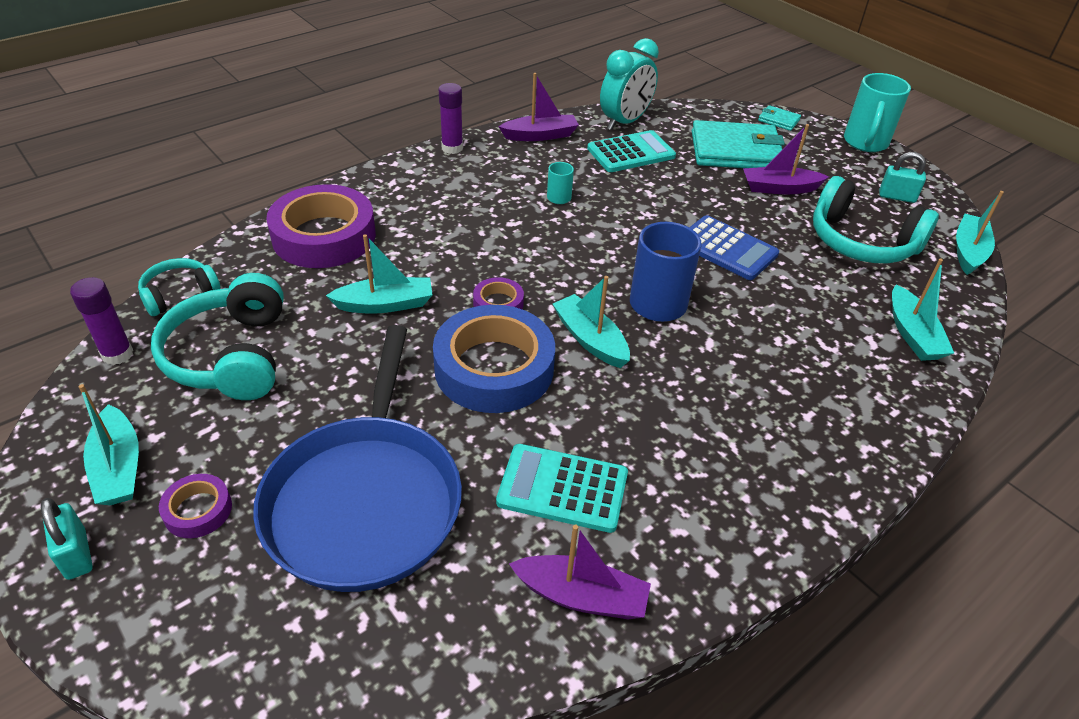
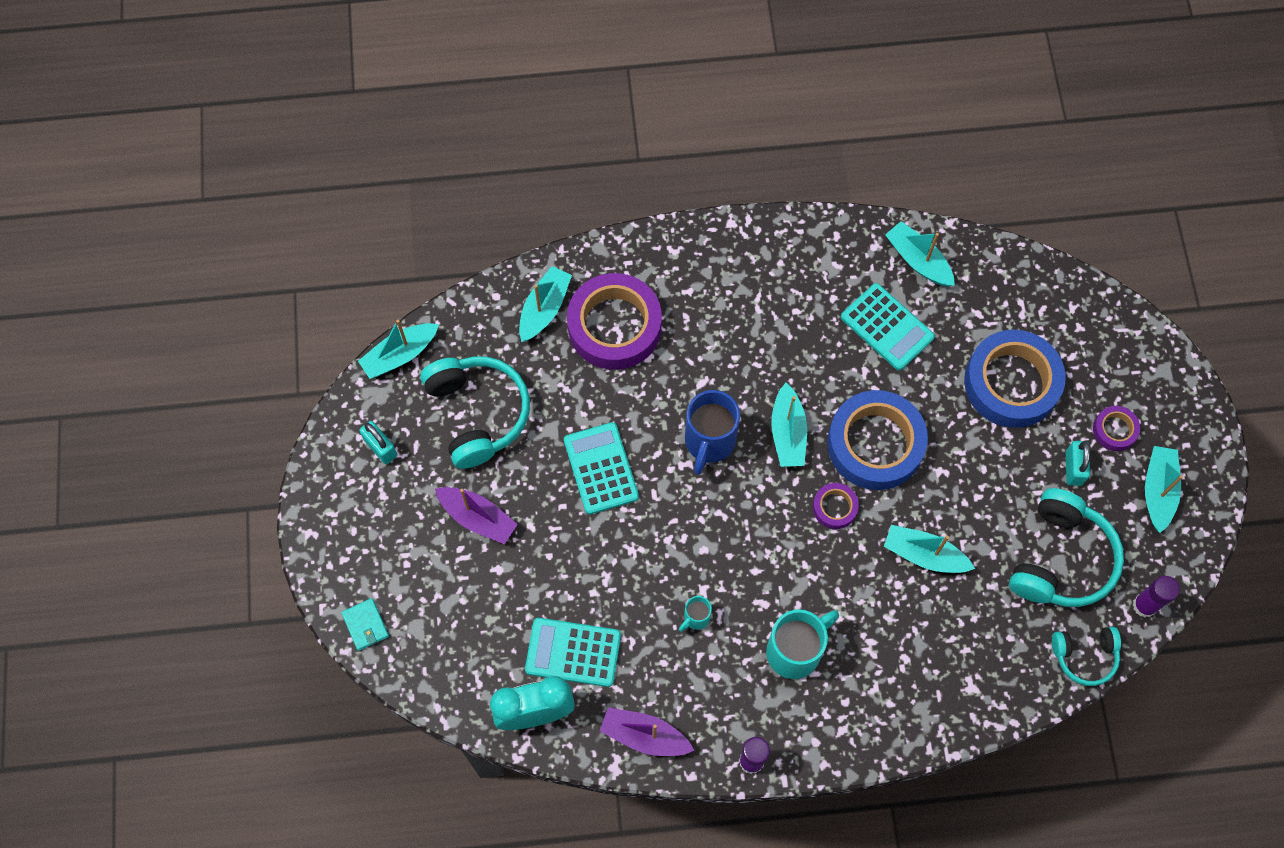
camera: 145 degrees left, 25 degrees up
(76, 554) = (1191, 435): turquoise padlock -> turquoise padlock (1073, 468)
(324, 236) = (940, 674): purple tape -> purple tape (614, 326)
(365, 500) = (1011, 383): blue pan -> blue tape
(581, 596) = (918, 260): purple boat -> turquoise boat
(726, 248) = (600, 468): blue calculator -> turquoise calculator
(735, 151) = (464, 597): turquoise wallet -> none
(865, 143) = (318, 537): turquoise mug -> turquoise mug (795, 651)

